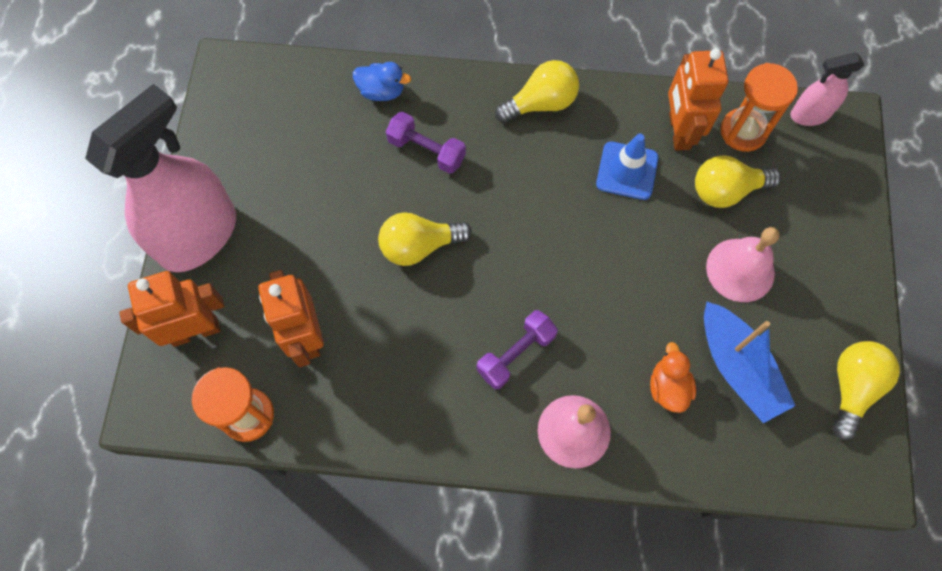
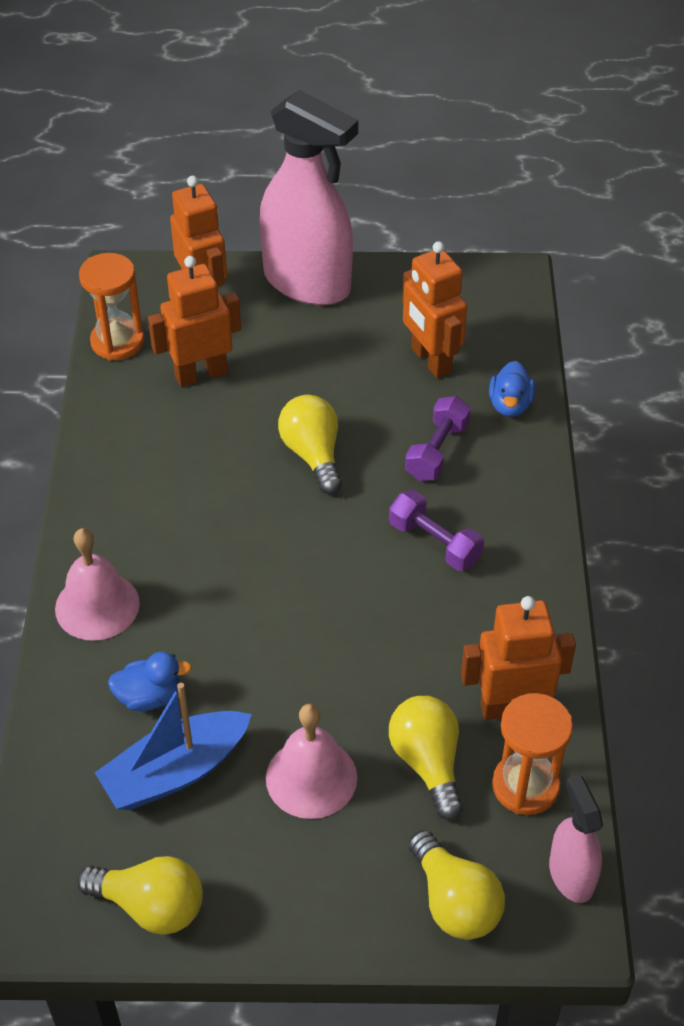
camera: 85 degrees right, 20 degrees down
(320, 144) = (430, 360): none -> orange robot
(516, 354) = (187, 548): purple dumbbell -> purple dumbbell (434, 543)
(541, 103) = (524, 556): yellow light bulb -> yellow light bulb (454, 901)
(627, 171) = (440, 650): blue traffic cone -> none
(668, 387) = (149, 697): orange duck -> blue duck

